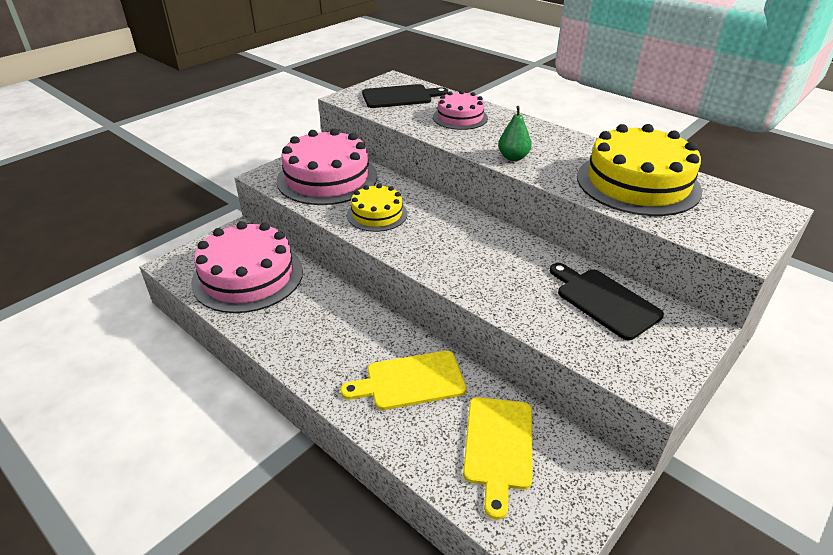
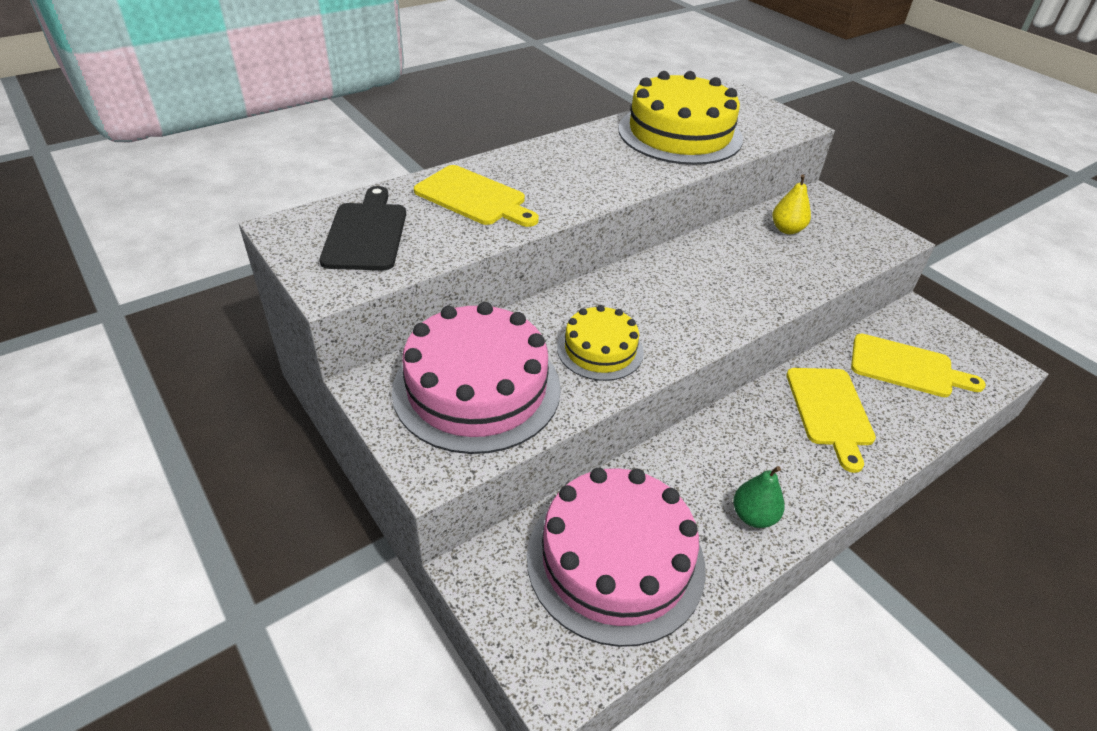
camera: 80 degrees left, 5 degrees up
(460, 117) = (474, 197): pink cake -> yellow cutting board
(513, 157) = (605, 185): green pear -> green pear (753, 516)
(604, 301) = (786, 229): black cutting board -> yellow pear

